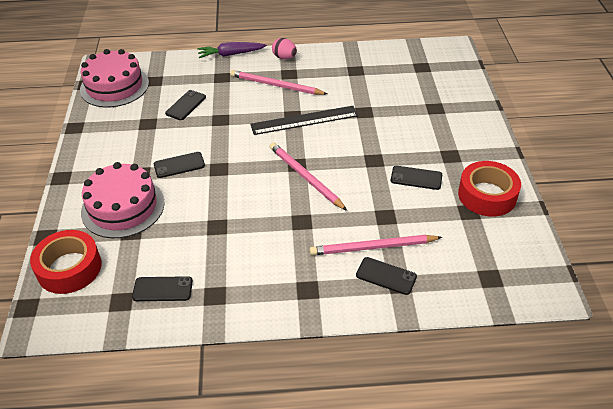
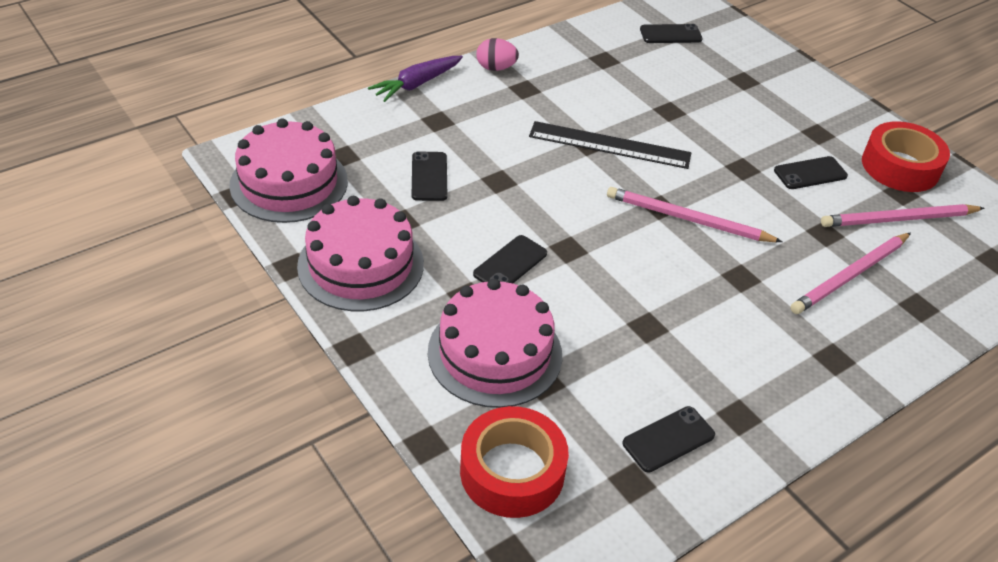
camera: 35 degrees left, 0 degrees up
(106, 138) = (360, 265): none -> pink cake
(276, 85) = (524, 110): pink pencil -> pink pencil (898, 219)
(304, 120) = (609, 145): black ruler -> black ruler turned 60 degrees clockwise
(386, 276) = (897, 304): black phone -> black phone (670, 34)

